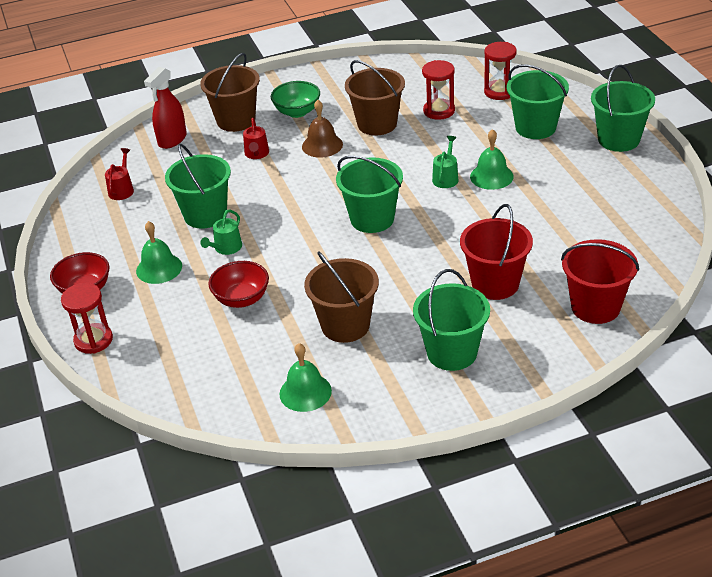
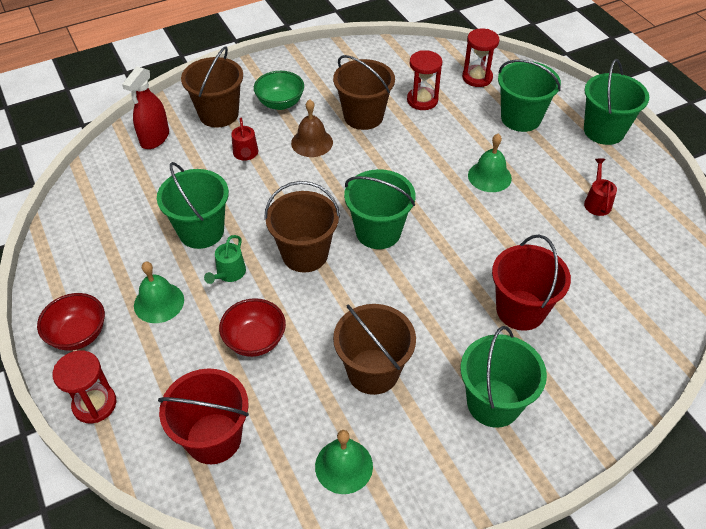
camera: 10 degrees left, 10 degrees up
(122, 189) = (107, 201): red watering can -> red watering can (597, 202)
(299, 235) = (305, 254): none -> brown bucket
(446, 178) = (444, 179): green watering can -> none
(595, 307) = (629, 336): red bucket -> red bucket (214, 438)

